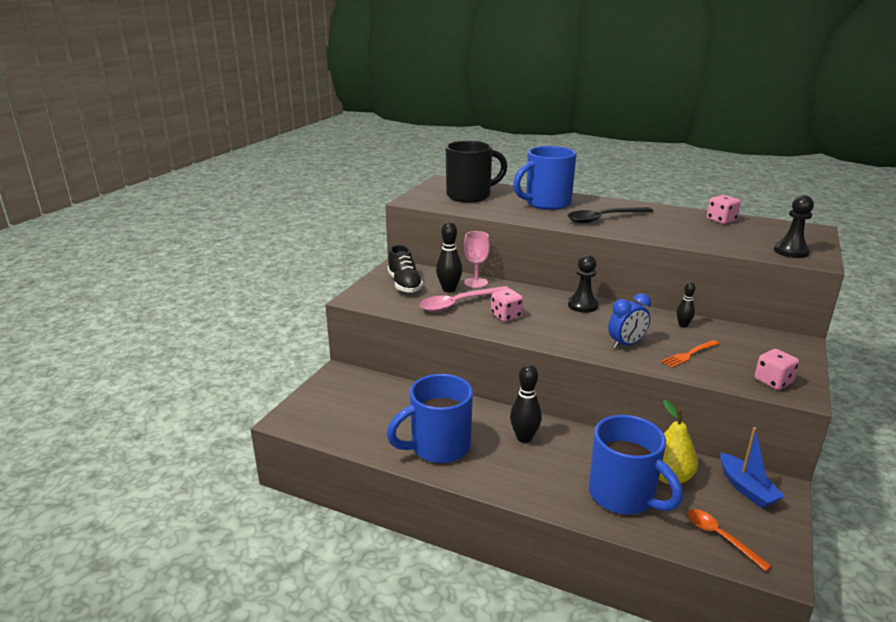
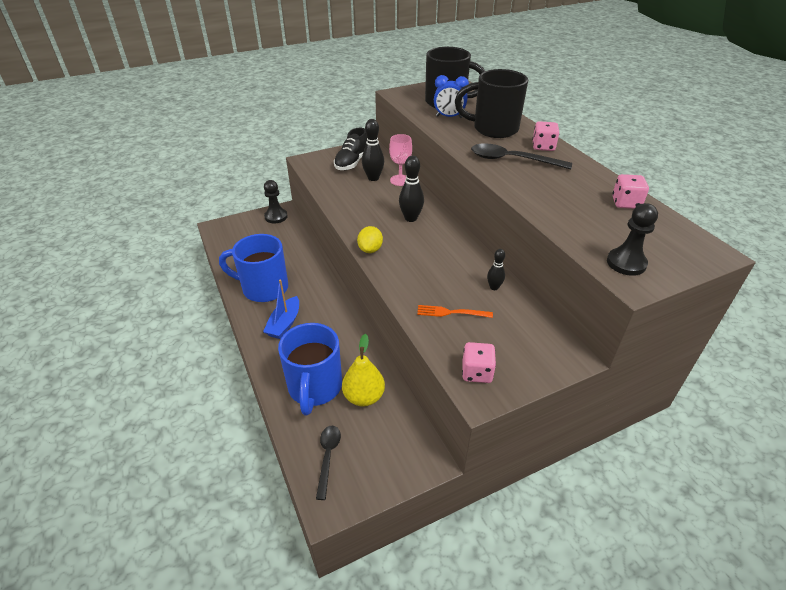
camera: 40 degrees right, 15 degrees up
(459, 303) = (361, 192): pink spoon -> none
(506, 316) = (374, 215): pink dice -> pink dice (543, 147)
(524, 438) = (318, 312): black bowling pin -> black bowling pin (411, 218)
(546, 203) = (493, 129): blue mug -> black mug
(552, 341) = (370, 249): none -> yellow lemon
(582, 305) = (444, 232): black pawn -> black pawn (276, 217)
(626, 344) = (418, 279): blue clock -> blue clock (449, 117)
(720, 537) = (328, 457): orange spoon -> black spoon
(746, 488) = (403, 442): blue boat -> blue boat (284, 324)

